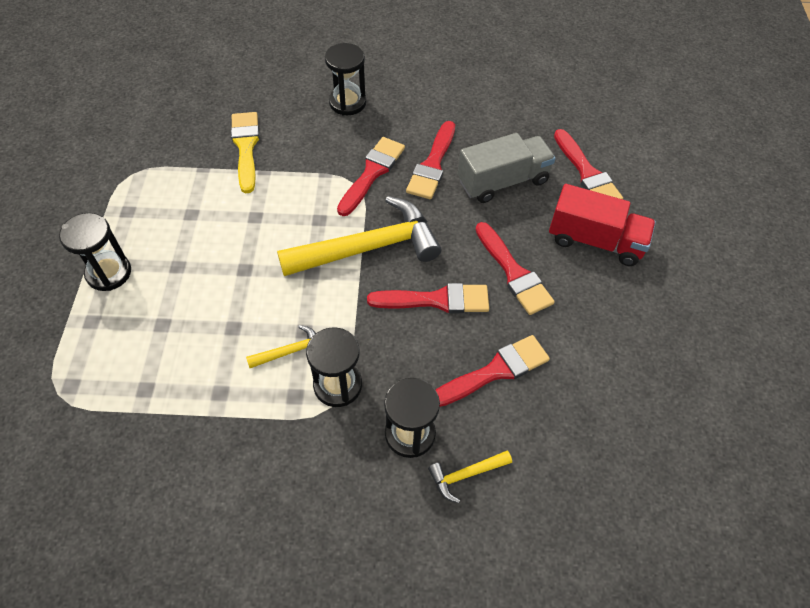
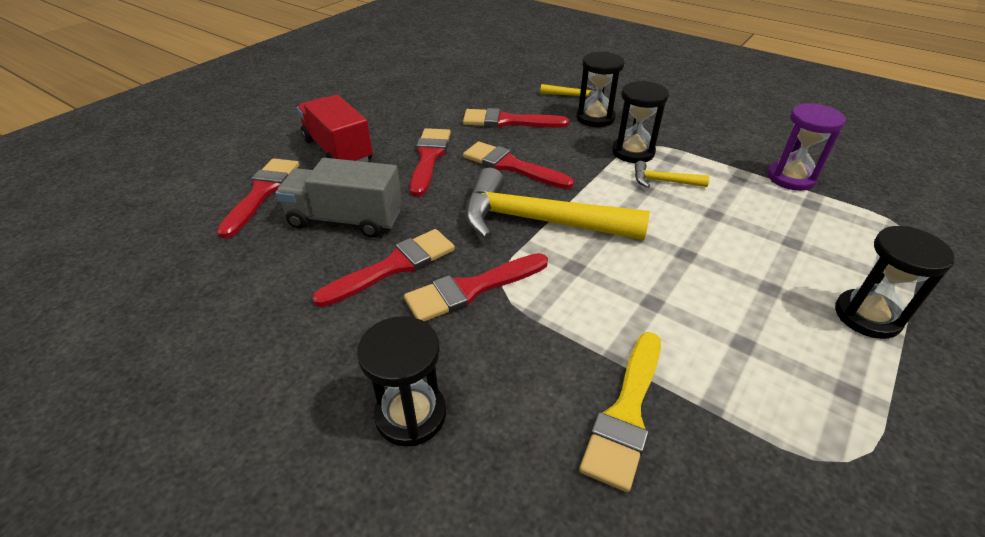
camera: 145 degrees left, 15 degrees down
(166, 425) = (790, 178): none -> purple hourglass

